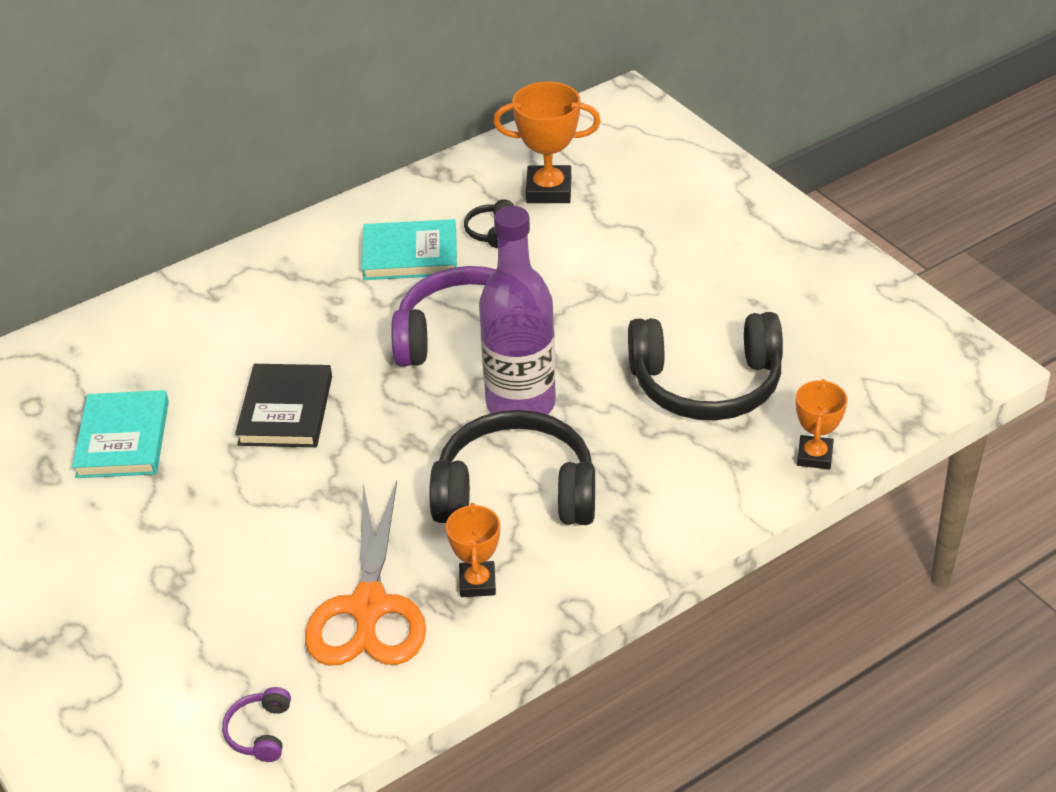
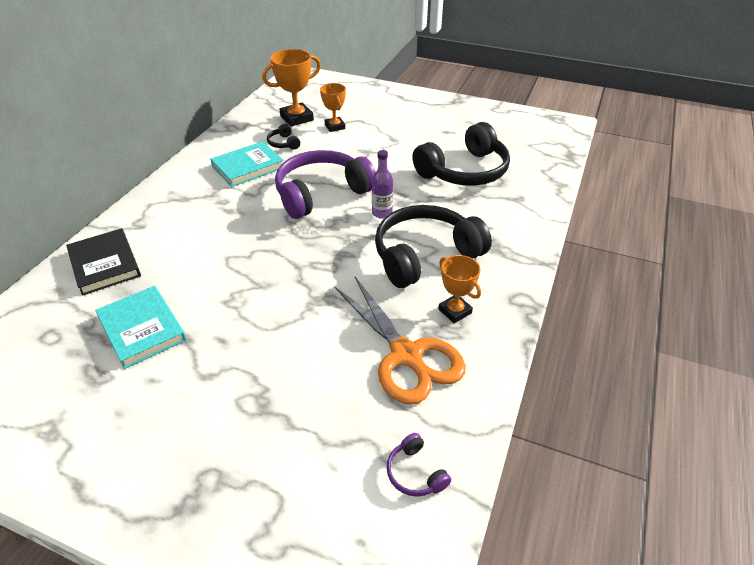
camera: 35 degrees left, 0 degrees up
(285, 410) = (245, 268): black book -> black book (105, 264)
(520, 404) = (382, 213): purple bottle -> purple bottle, size x0.47
(814, 456) = (547, 182): orange trophy -> orange trophy (335, 127)

